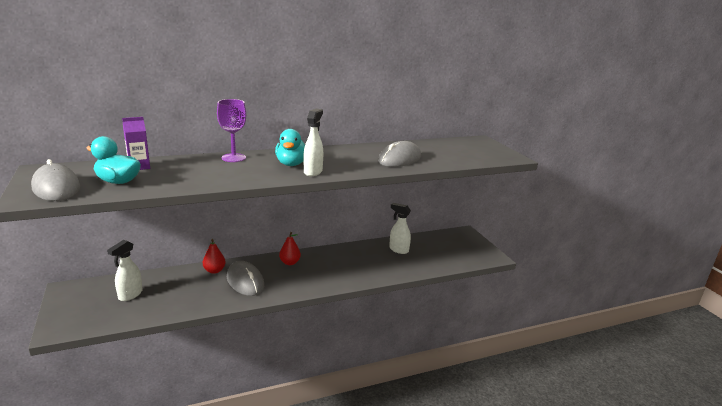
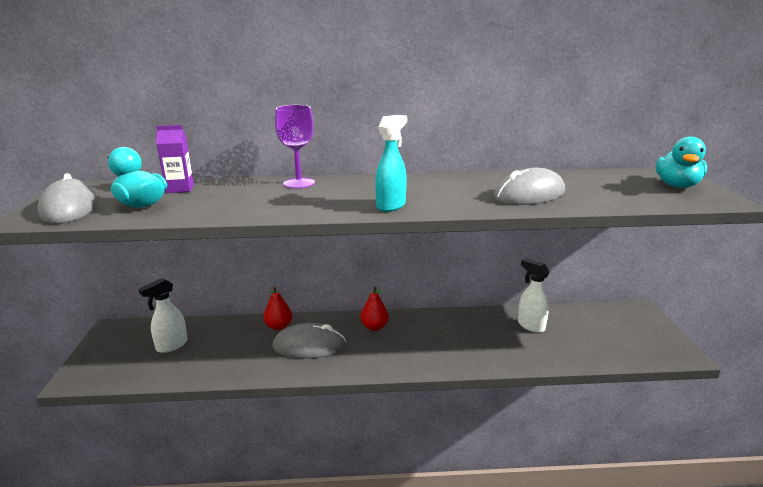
camera: 20 degrees right, 0 degrees up
(245, 281) = (309, 346): grey mouse -> grey mouse turned 75 degrees counterclockwise
(291, 164) = (368, 194): turquoise duck -> turquoise duck (677, 186)
(313, 172) = (391, 206): white spray bottle -> turquoise spray bottle

